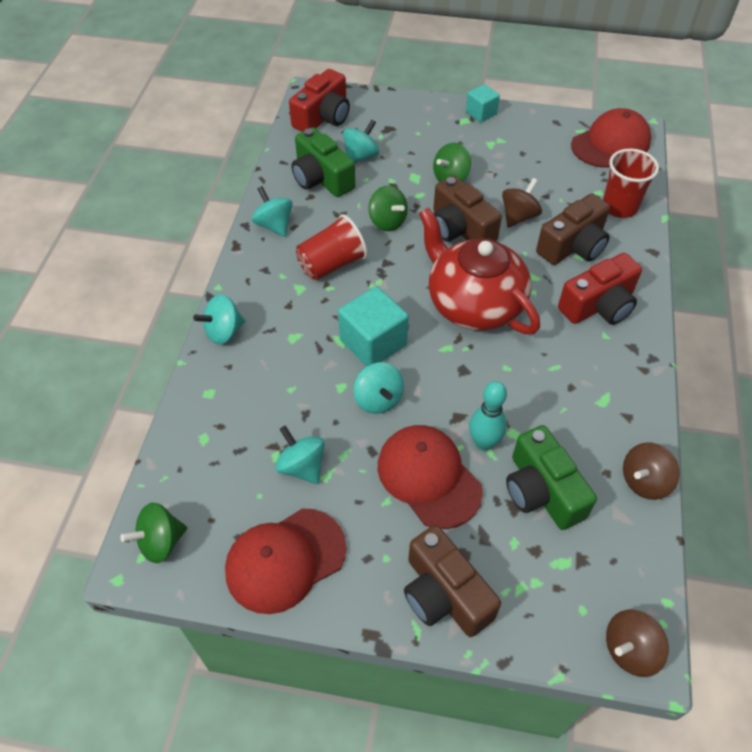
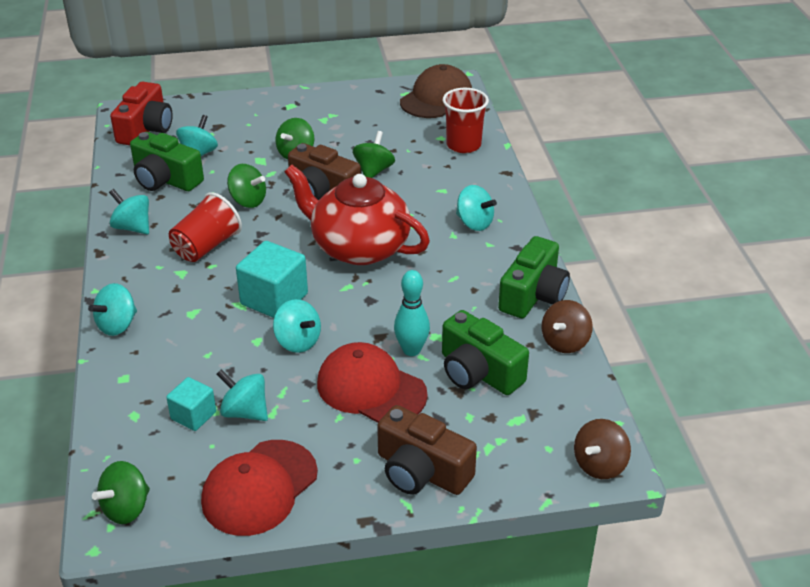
camera: 20 degrees left, 15 degrees down
(481, 113) = (304, 97): turquoise cube -> turquoise cube (193, 415)
(519, 216) = (374, 171): brown spinning top -> green spinning top
(573, 246) = (433, 183): brown camera -> none
(598, 305) = (474, 223): red camera -> turquoise spinning top
(610, 143) = (436, 98): red cap -> brown cap
(630, 411) = (533, 295): none -> green camera

